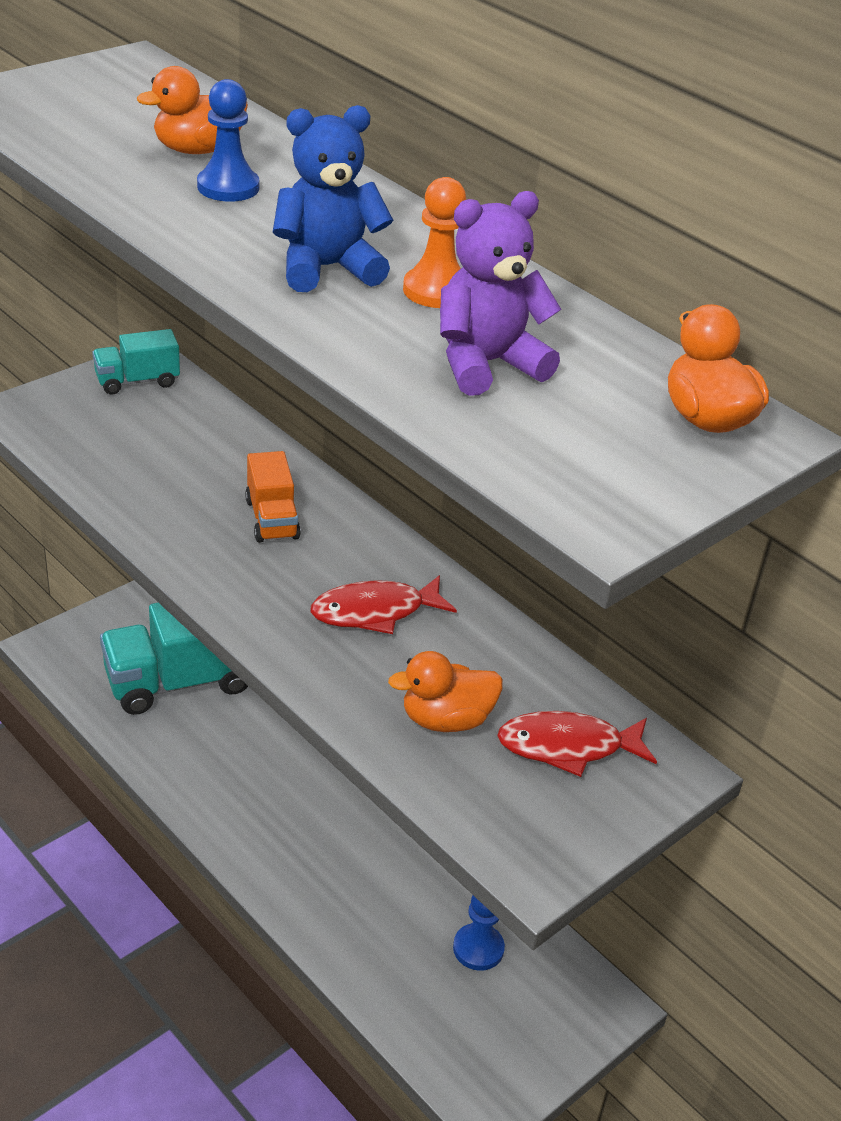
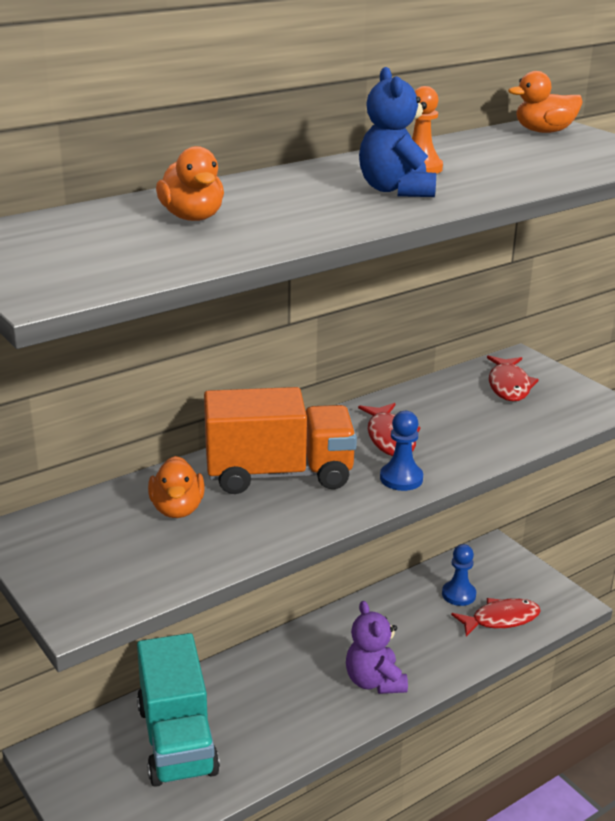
camera: 80 degrees left, 10 degrees down
(137, 381) = (49, 539): turquoise truck -> none
(228, 187) = (265, 210): blue pawn -> blue pawn (401, 478)
(272, 519) = (279, 474): orange truck -> orange truck, size x1.97
(430, 999) = (501, 619): none -> red fish
(446, 719) = (493, 421): orange duck -> orange duck (177, 509)
(486, 364) = (508, 164): purple teddy bear -> purple teddy bear (374, 681)

